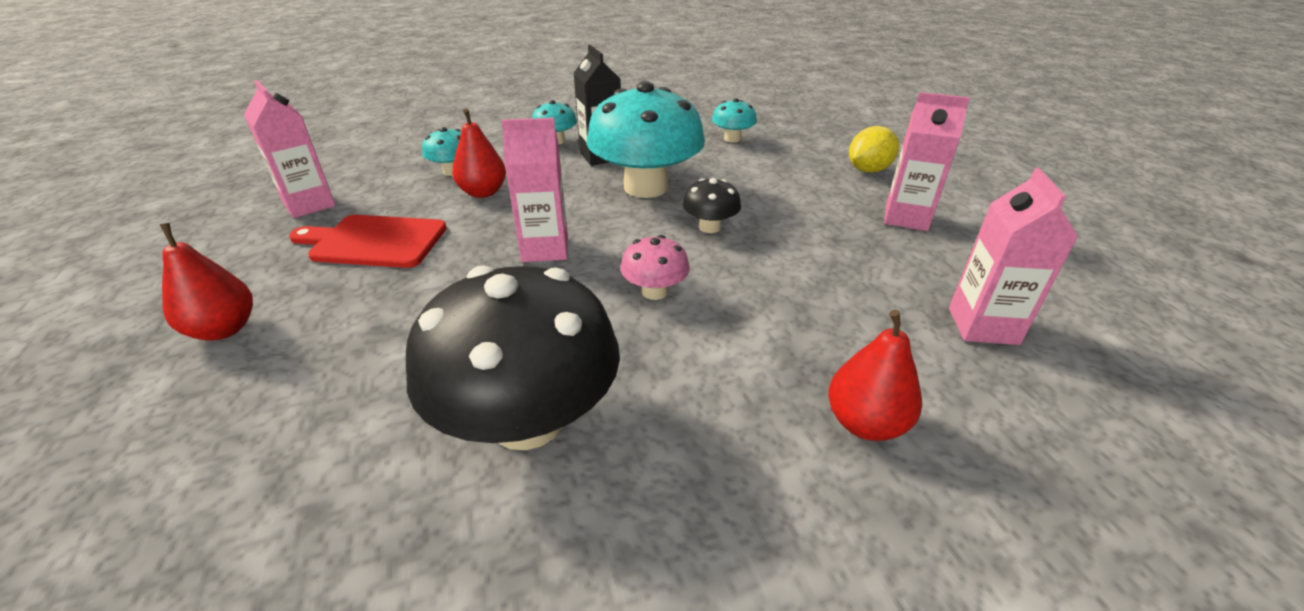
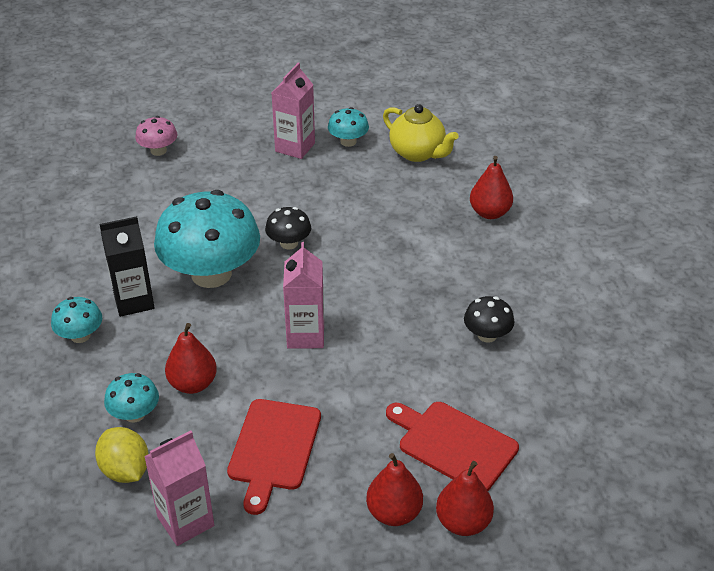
camera: 85 degrees left, 5 degrees up
(159, 393) = (463, 522): none -> red pear
(306, 381) = (453, 444): none -> red cutting board
(527, 419) = (487, 335): black mushroom -> black mushroom, size x0.46
(654, 291) = (370, 278): pink mushroom -> pink mushroom (158, 150)
(732, 139) = (122, 209): turquoise mushroom -> turquoise mushroom (348, 141)
(868, 170) = (214, 145): yellow lemon -> yellow lemon (125, 470)
(982, 326) = (418, 153): pink carton -> yellow teapot

